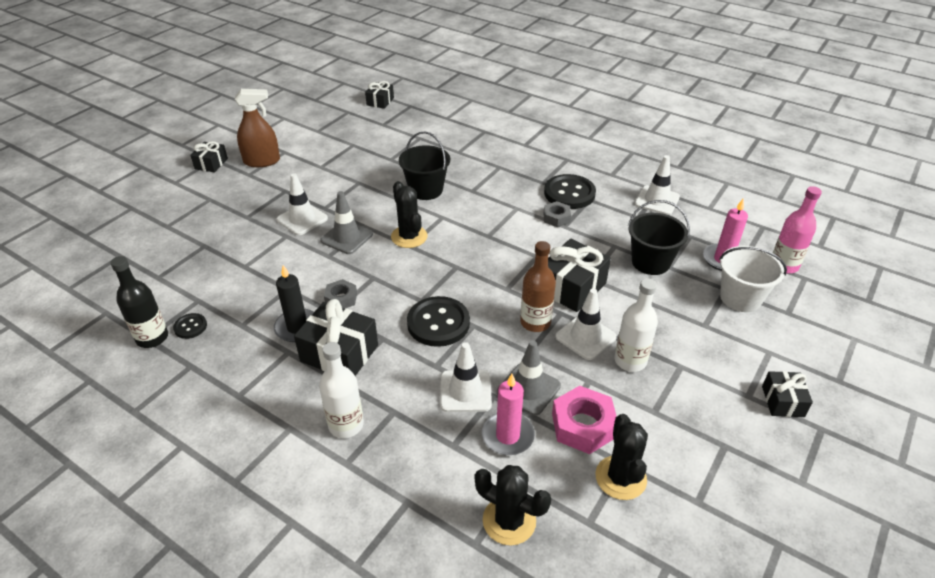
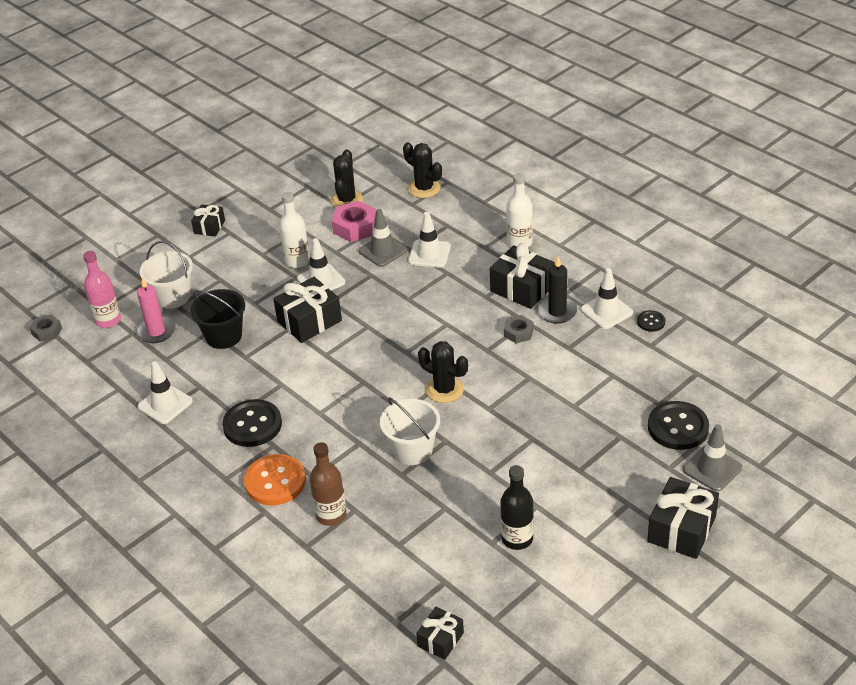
camera: 165 degrees left, 0 degrees up
(152, 338) = (681, 316): black bottle -> black bottle (517, 538)
(211, 164) = (681, 529): black gift -> black gift, size x1.70
(262, 161) = (614, 525): brown spray bottle -> none
(302, 219) = (557, 425): white traffic cone -> white traffic cone (606, 311)
(347, 237) = (509, 396): grey traffic cone -> grey traffic cone (712, 469)
(409, 237) = (444, 389): black cactus -> black cactus turned 45 degrees counterclockwise
(426, 190) = (412, 450): black bucket -> white bucket
(438, 323) = (437, 303): black button -> black button (678, 427)
(507, 436) = (409, 226): pink candle -> none
(527, 161) = (275, 481): none -> orange button
(535, 322) = (355, 295): brown bottle -> brown bottle (331, 515)
(556, 218) = (284, 395): grey nut -> grey nut (47, 331)

